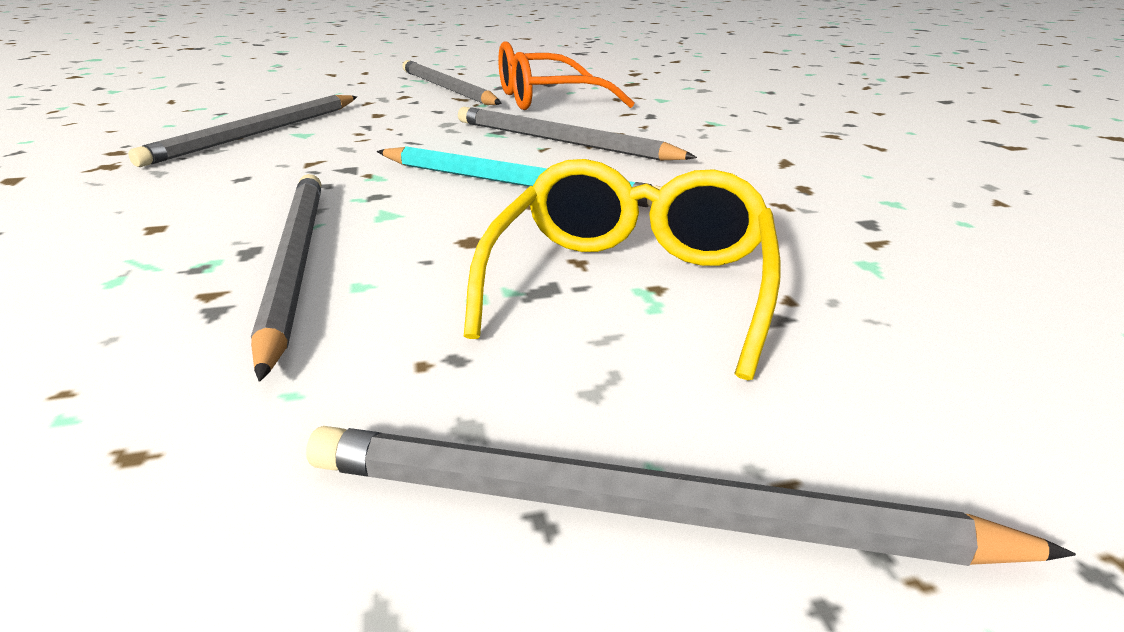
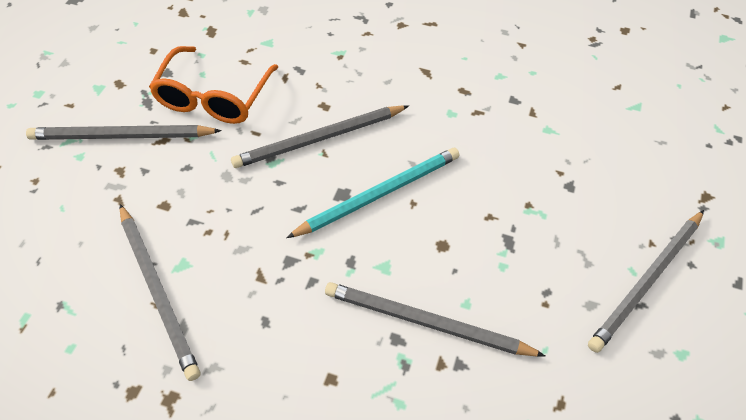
camera: 60 degrees left, 25 degrees up
(630, 285) = (523, 212): yellow glasses -> none

